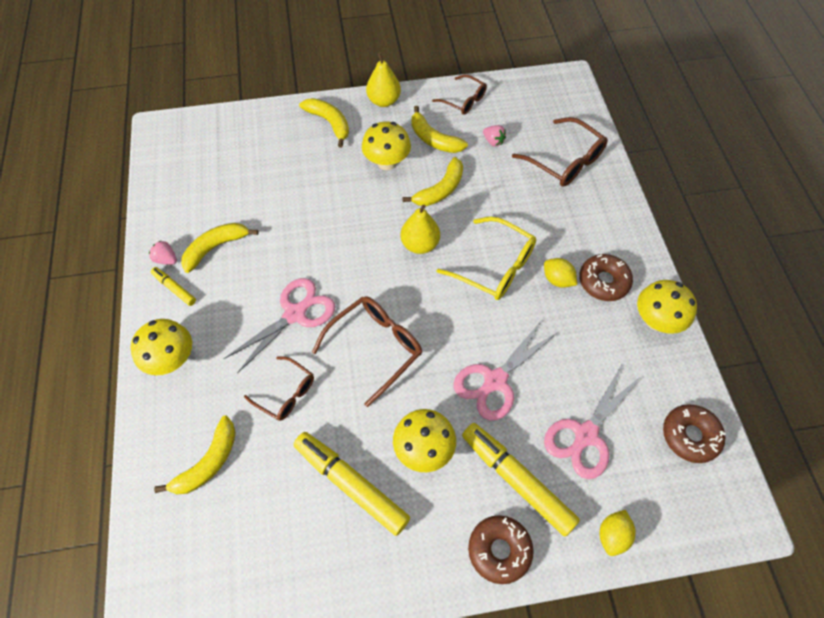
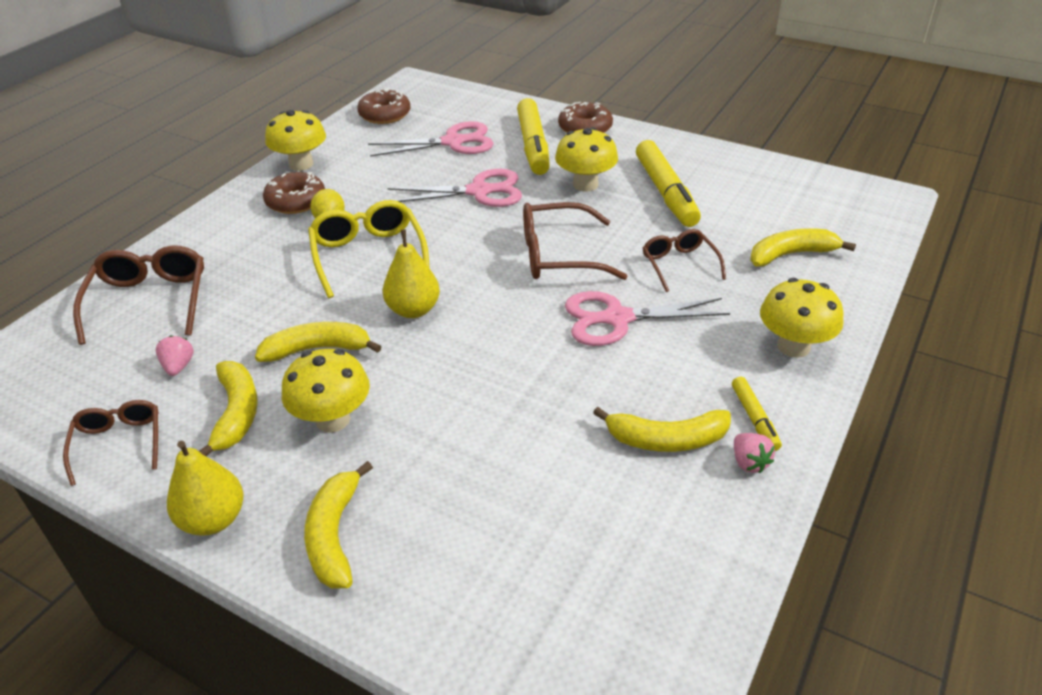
camera: 140 degrees left, 20 degrees down
(612, 535) = (502, 106): yellow lemon -> none

